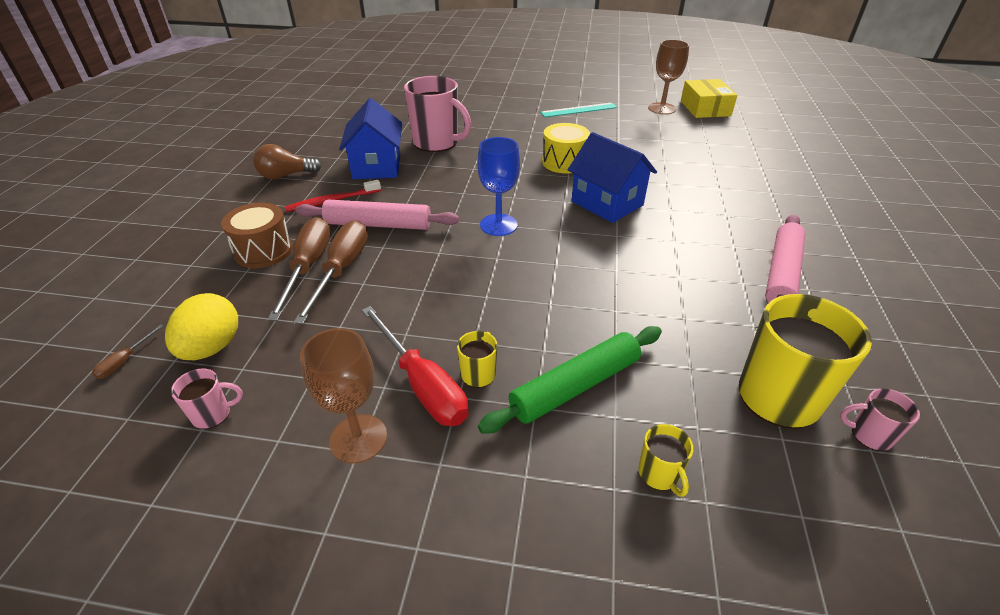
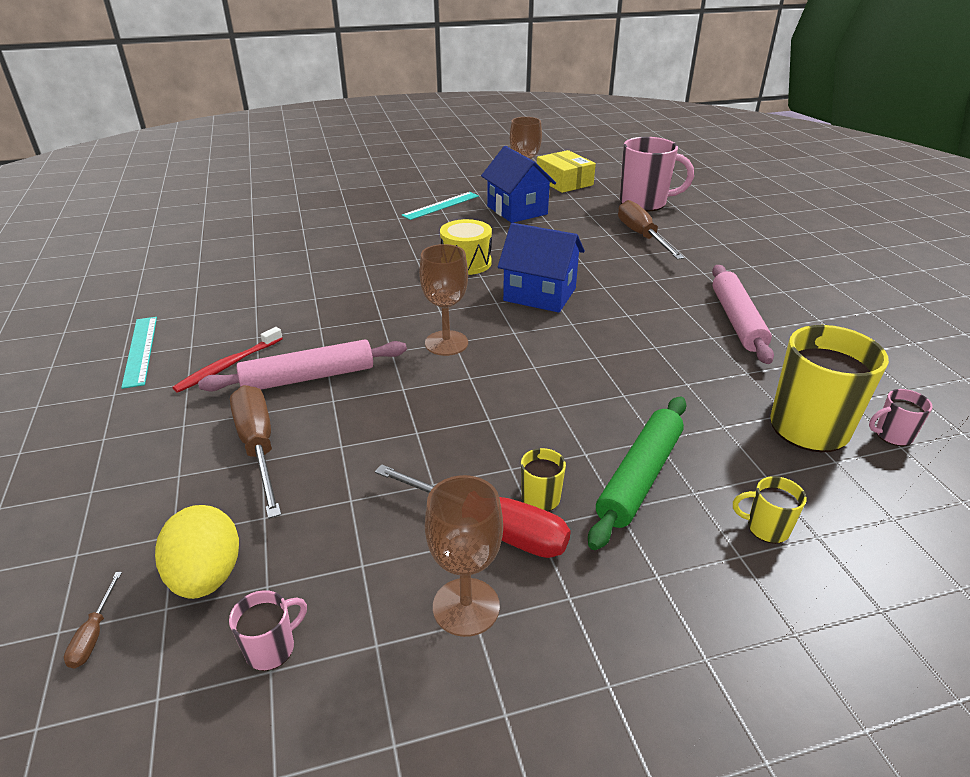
camera: 25 degrees left, 5 degrees down
(263, 251) = (183, 445): brown drum -> none
(285, 175) = (140, 350): brown light bulb -> turquoise ruler
(341, 270) = (304, 439): brown screwdriver -> brown screwdriver (642, 236)
(377, 166) = (254, 313): blue house -> blue house (517, 210)
(437, 143) = (308, 271): pink mug -> pink mug (644, 203)
(498, 225) = (446, 343): blue goblet -> brown goblet
(659, 474) = (766, 528): yellow mug -> yellow mug turned 150 degrees clockwise

